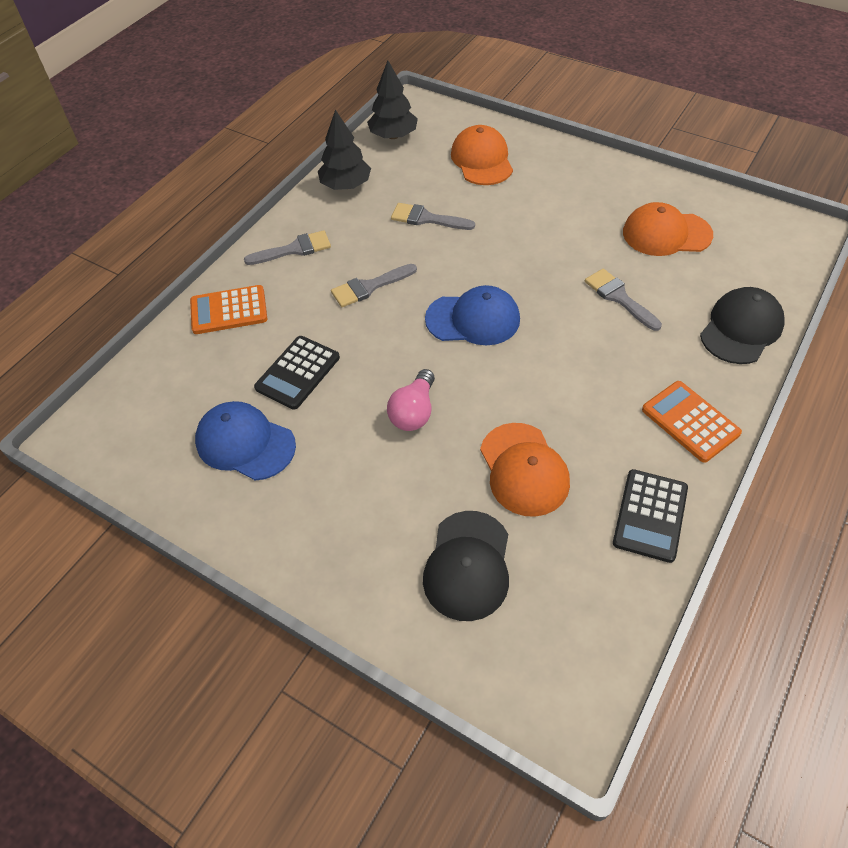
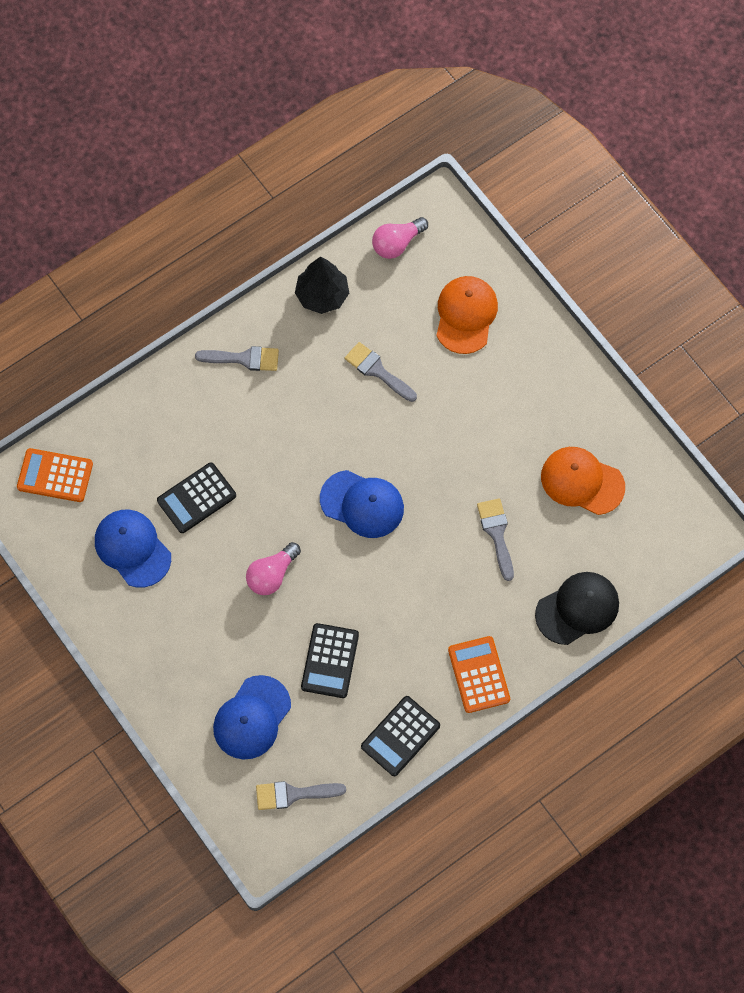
camera: 20 degrees right, 15 degrees up
(229, 310) = (163, 407): orange calculator -> orange calculator (55, 475)
(369, 287) = (291, 431): grey brush -> grey brush (293, 794)
(393, 136) = (397, 244): black tree -> pink light bulb
(467, 565) = (252, 718): black cap -> blue cap
(524, 469) = (330, 661): orange cap -> black calculator

